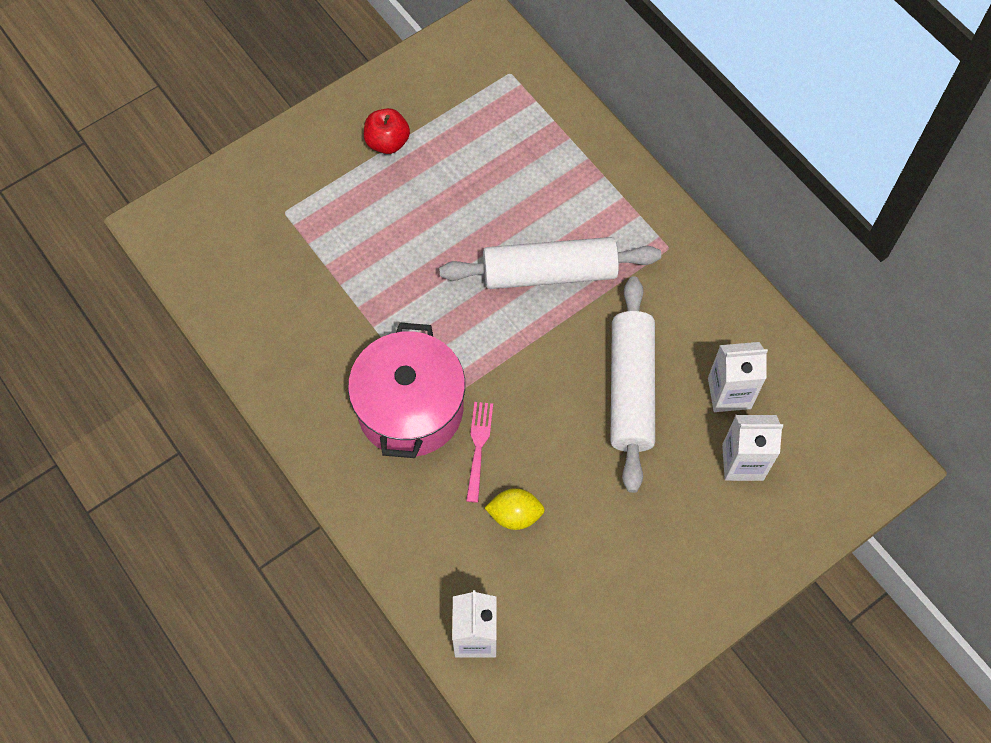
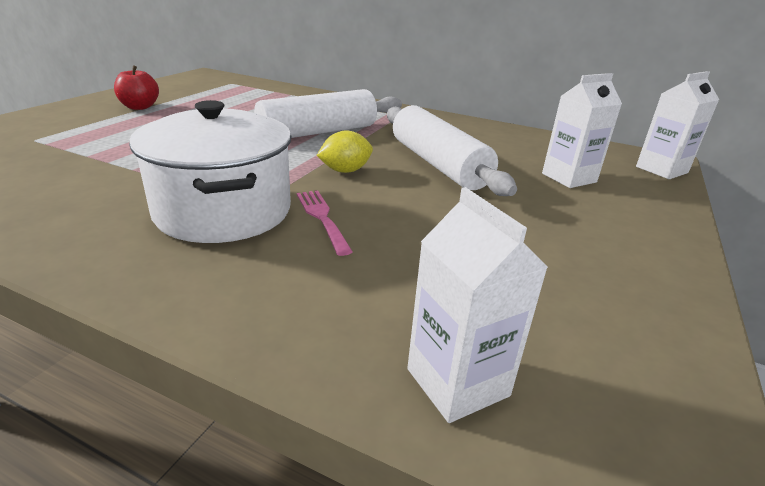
camera: 30 degrees left, 35 degrees down
(410, 409) = (223, 211): pink pot -> white pot
(515, 515) = (404, 252): yellow lemon -> yellow lemon (345, 171)
(729, 393) = (514, 153): white carton -> white carton (661, 170)

